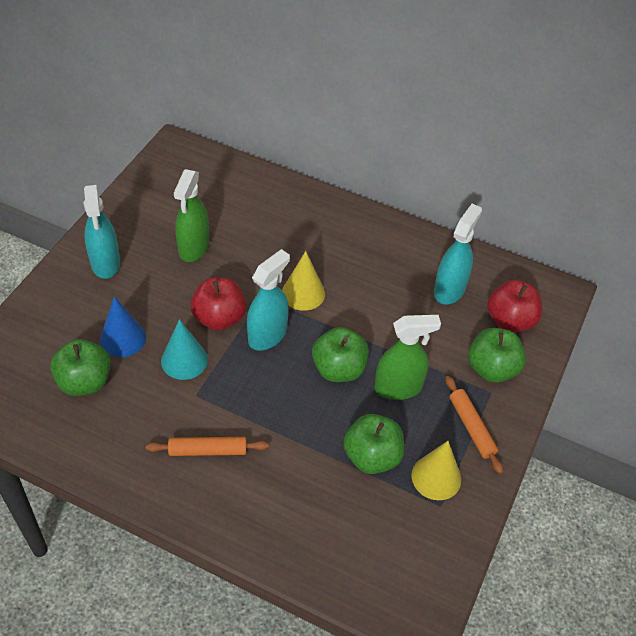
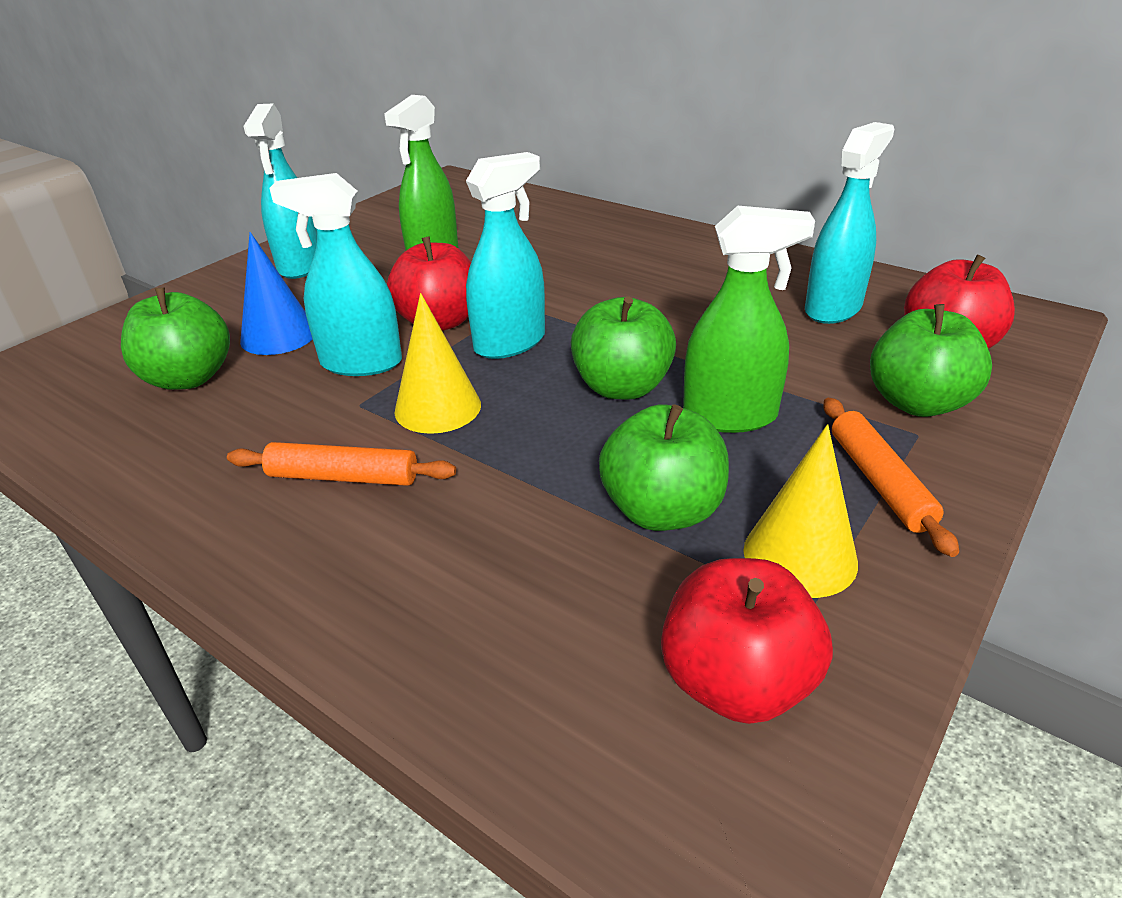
camera: 15 degrees right, 15 degrees down
(184, 360) = (361, 363): turquoise cone -> turquoise spray bottle
(303, 293) = (583, 303): yellow cone -> yellow cone (437, 407)
(413, 546) = (736, 682): none -> red apple

